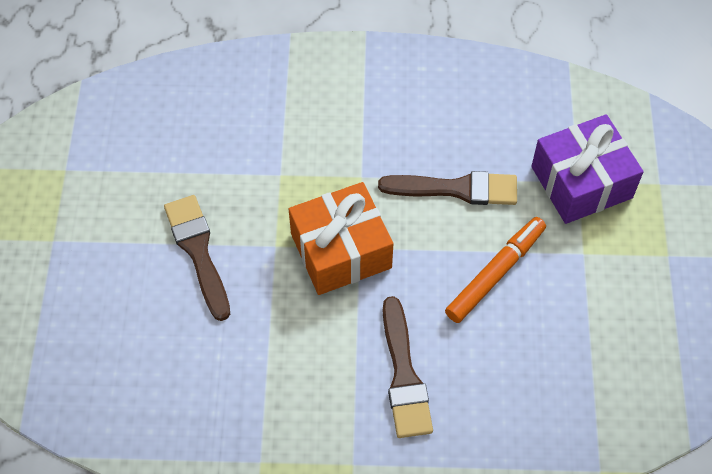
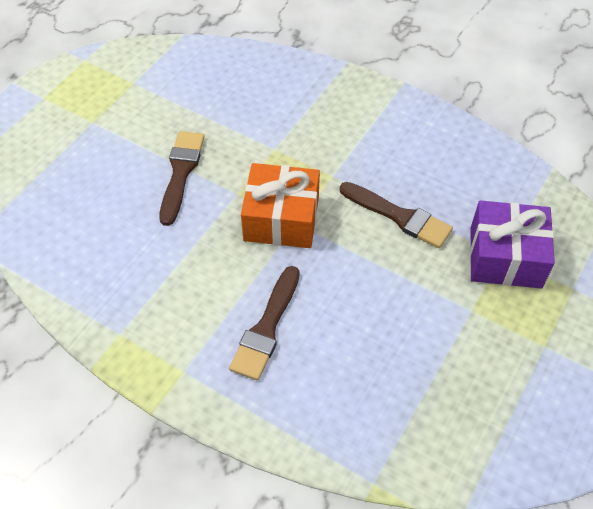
camera: 30 degrees right, 5 degrees down
(495, 273) = (388, 290): orange marker -> none

